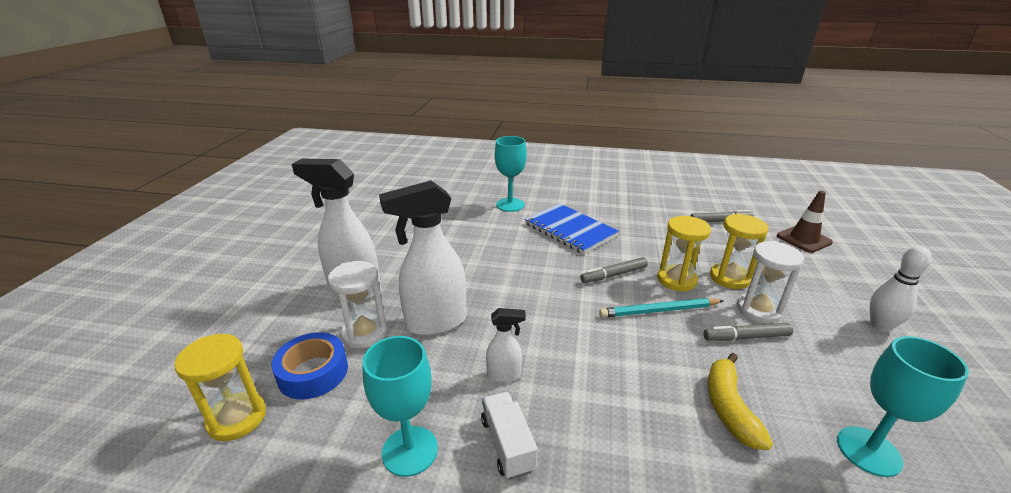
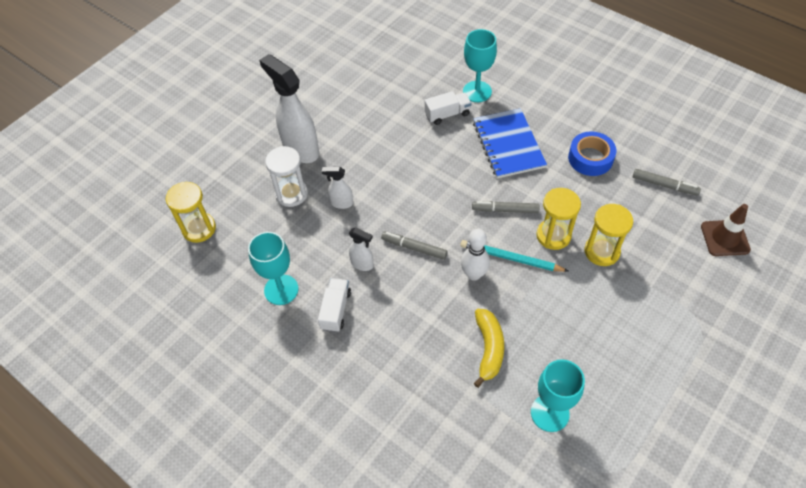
camera: 30 degrees right, 25 degrees up
(313, 372) = (249, 213): blue tape -> blue tape (590, 158)
(435, 323) = (341, 203): white spray bottle -> white spray bottle, size x0.48
(496, 224) = (447, 114): none -> white truck
(729, 407) = (489, 349): yellow banana -> yellow banana turned 150 degrees clockwise
(746, 337) = (556, 307): grey marker -> grey marker (414, 248)
(758, 310) = (592, 290): white hourglass -> none
(880, 326) = (678, 345): white bowling pin -> white bowling pin (474, 274)

